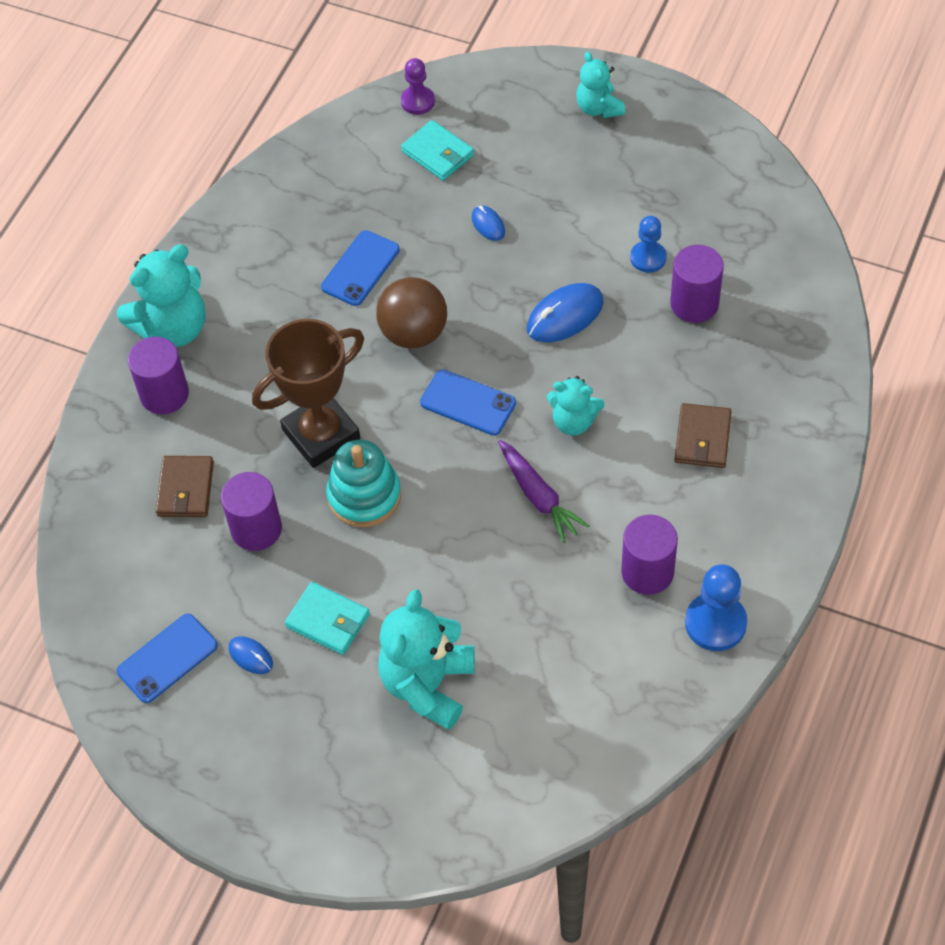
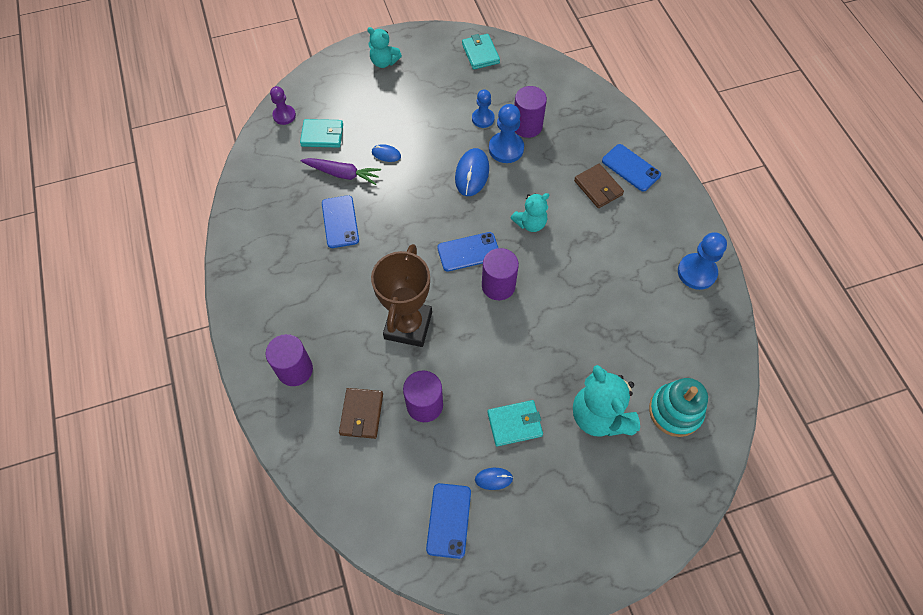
camera: 45 degrees left, 5 degrees up
(173, 328) = (262, 328): turquoise teddy bear -> none
(185, 489) = (361, 414): brown wallet -> brown wallet turned 45 degrees clockwise
(364, 496) = (465, 341): turquoise stacking toy -> turquoise stacking toy (675, 411)
(414, 333) = (403, 236): brown ball -> none
(538, 496) = (552, 273): purple carrot -> purple carrot (342, 174)
(638, 313) = (506, 149): none -> blue pawn
(647, 572) = (641, 271): purple cylinder -> purple cylinder (498, 285)
(732, 173) = (480, 53): none -> turquoise wallet
(771, 444) = (631, 168): none -> blue phone

